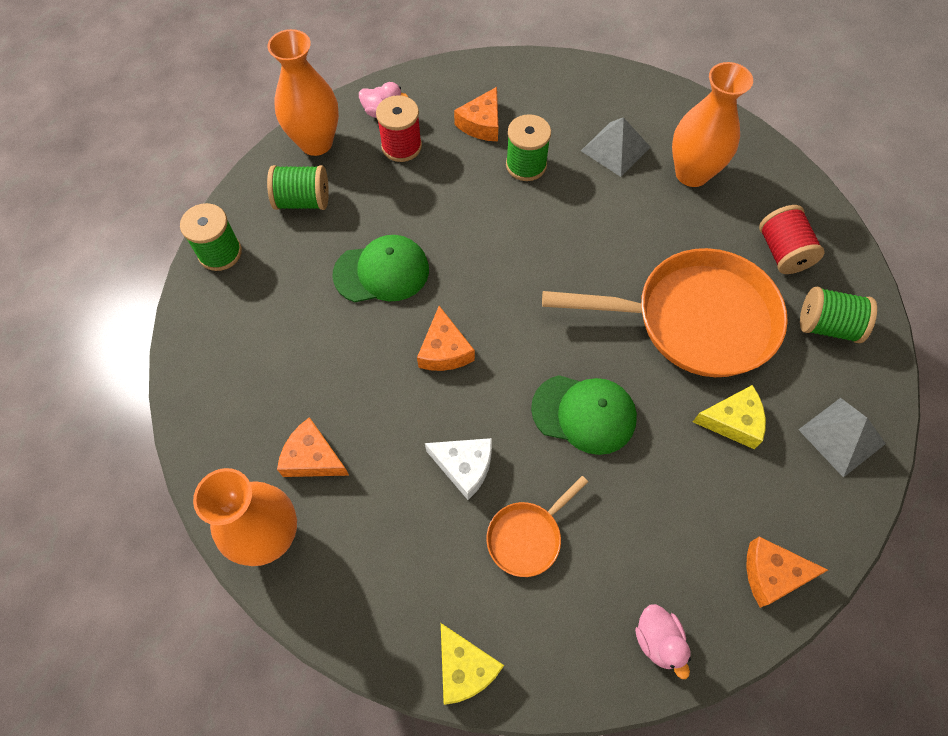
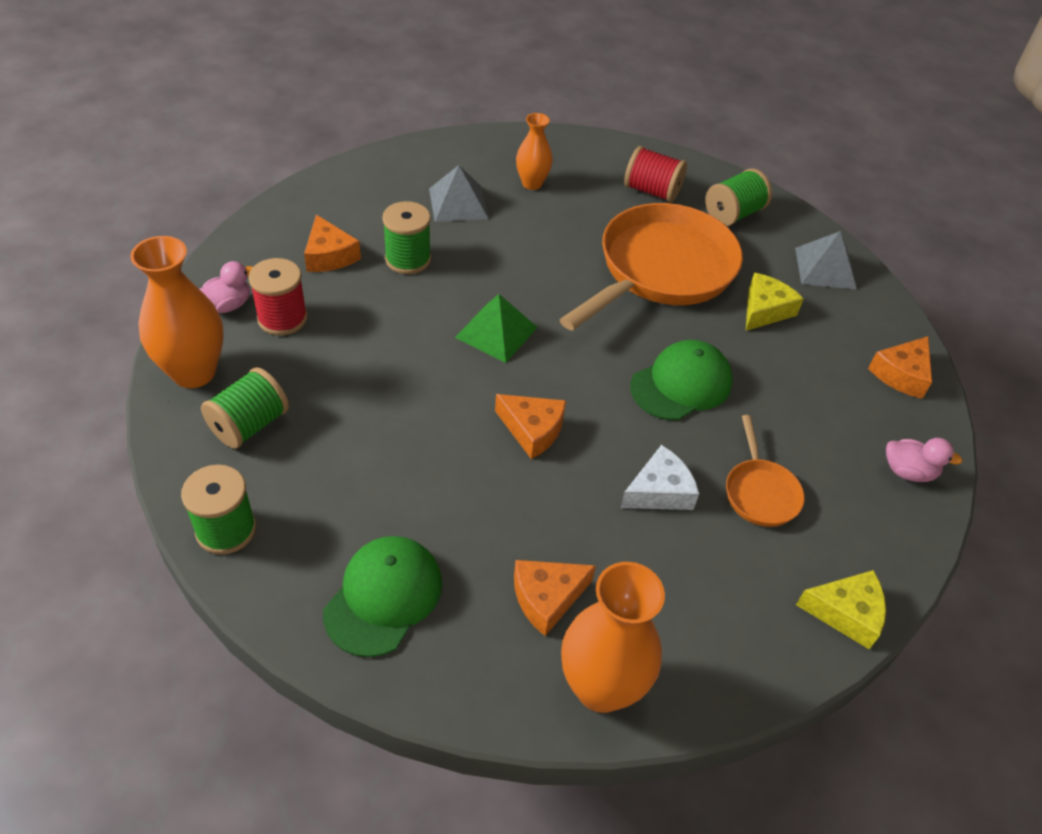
camera: 55 degrees left, 15 degrees down
(382, 272) = (402, 419): green cap -> green cap (383, 597)
(512, 264) = (496, 332): none -> green pyramid
(692, 173) = (532, 183): orange vase -> orange vase, size x0.59

